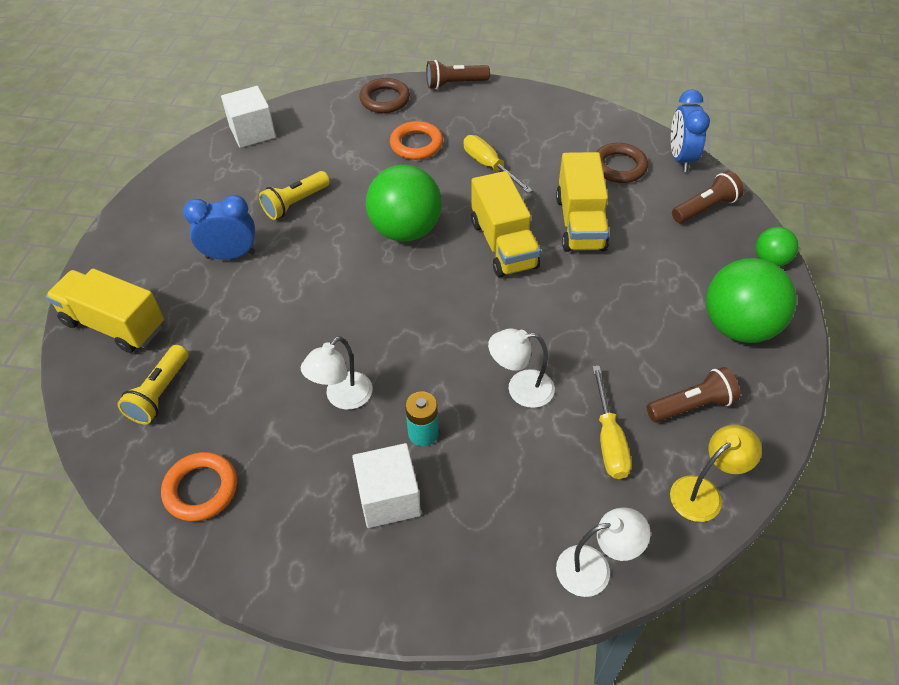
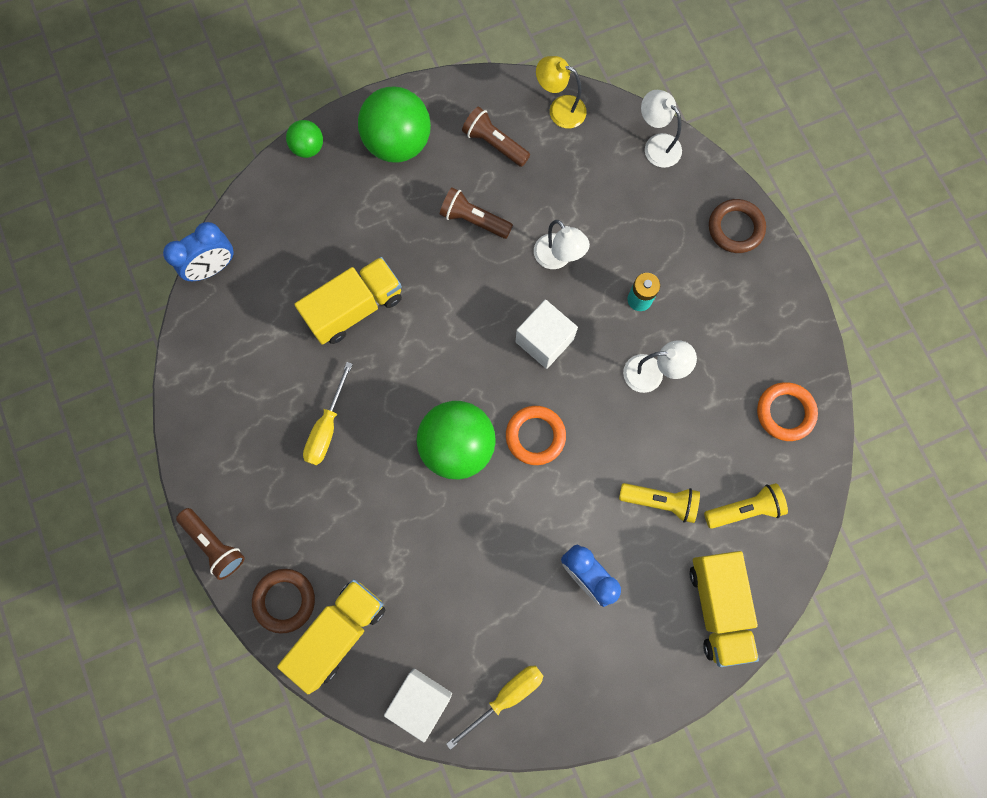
camera: 125 degrees left, 25 degrees up
(295, 203) = (489, 570): yellow flashlight -> yellow flashlight (660, 501)
(389, 498) = (701, 289): white cube -> white cube (544, 340)
(416, 144) = (337, 517): orange ring -> orange ring (535, 436)
(503, 244) = (421, 355): yellow truck -> yellow truck (339, 633)
(609, 439) = (559, 181): yellow screwdriver -> yellow screwdriver (506, 696)
(619, 167) = (257, 313): brown ring -> brown ring (735, 228)
(705, 208) = (272, 219): brown flashlight -> brown flashlight (474, 220)

